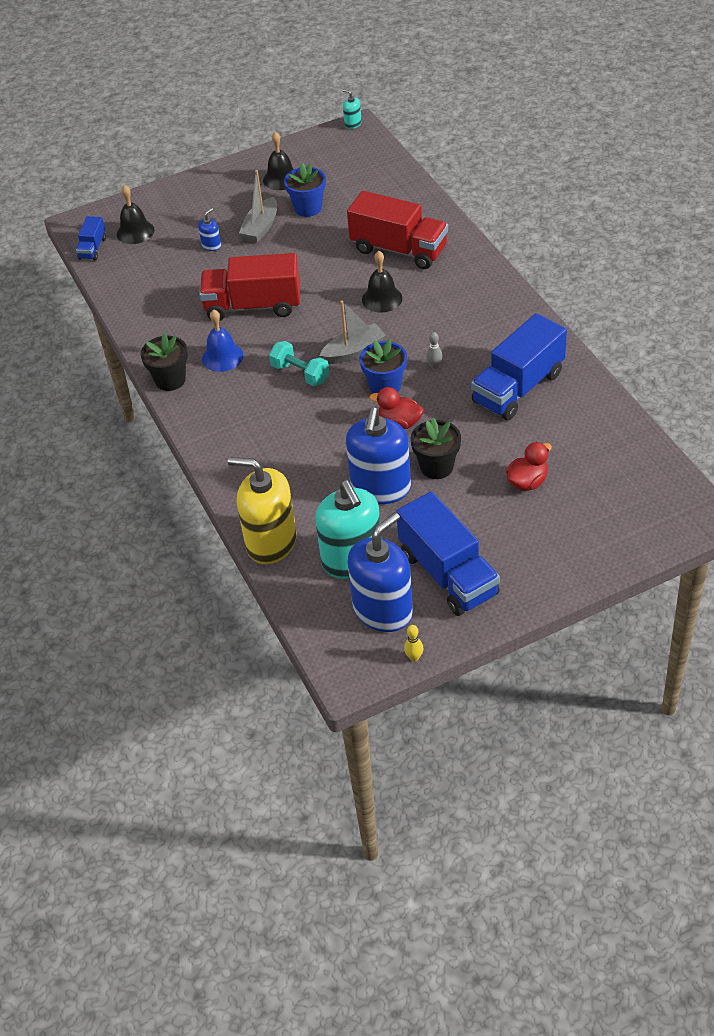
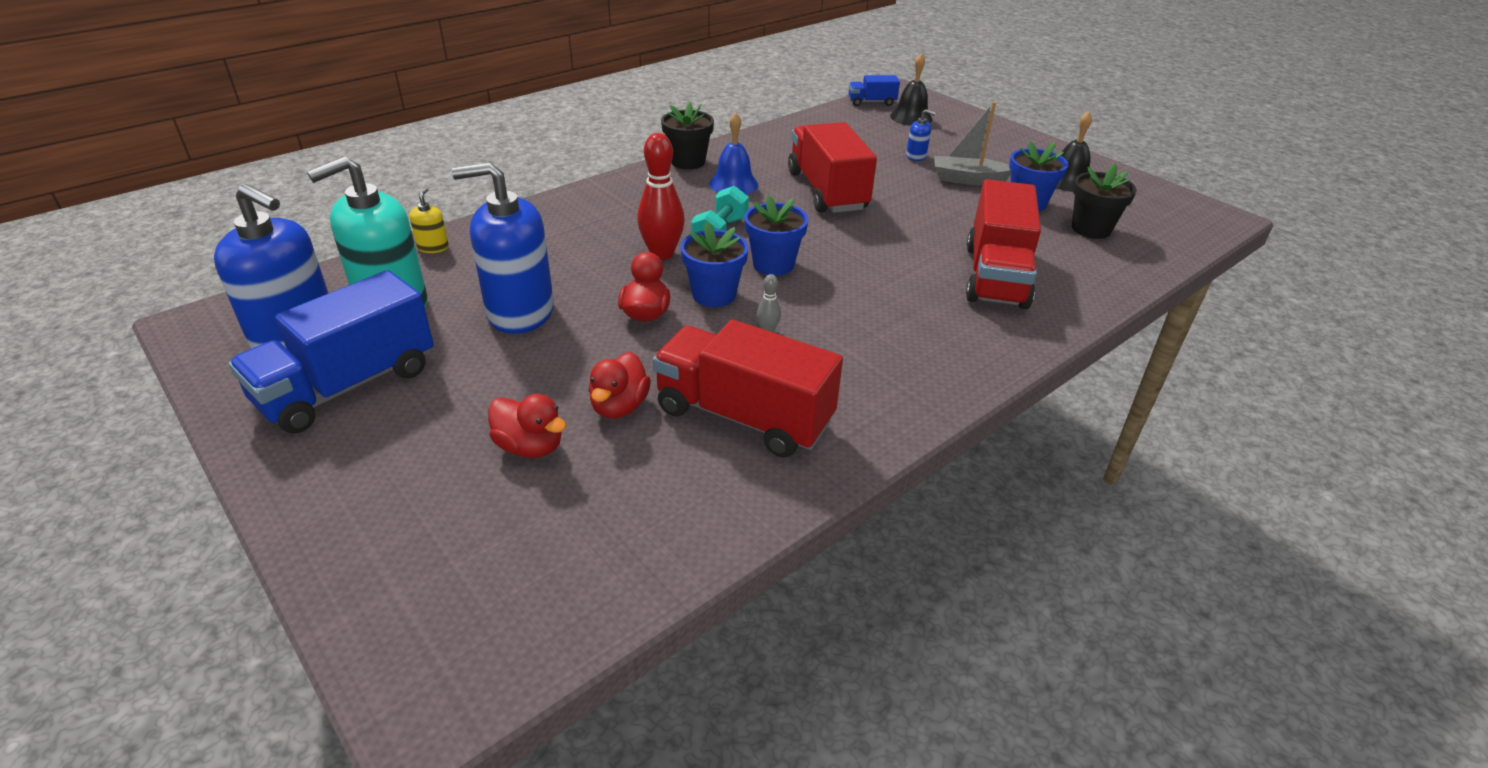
camera: 70 degrees right, 10 degrees down
(271, 542) = (433, 247): yellow soap dispenser -> yellow soap dispenser, size x0.42
(321, 408) = (662, 254): none -> red bowling pin
(353, 124) = (1225, 214): turquoise soap dispenser -> none
(354, 351) = (773, 264): grey boat -> blue flower pot
(382, 298) = (886, 274): black bell -> none
(414, 657) = (201, 372): yellow bowling pin -> none
(436, 467) = (561, 354): black flower pot -> black flower pot (1091, 229)
(498, 441) = (619, 406): none -> red duck
(518, 388) = (743, 416): blue truck -> red truck

